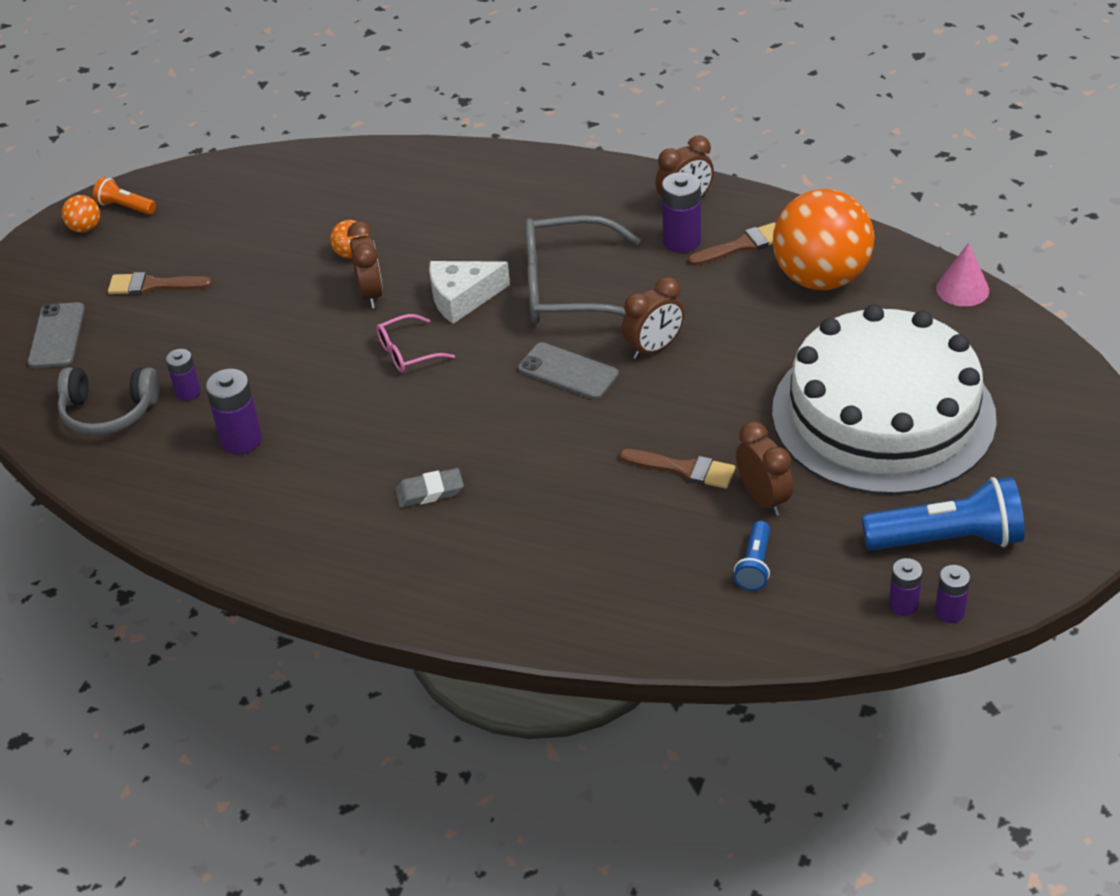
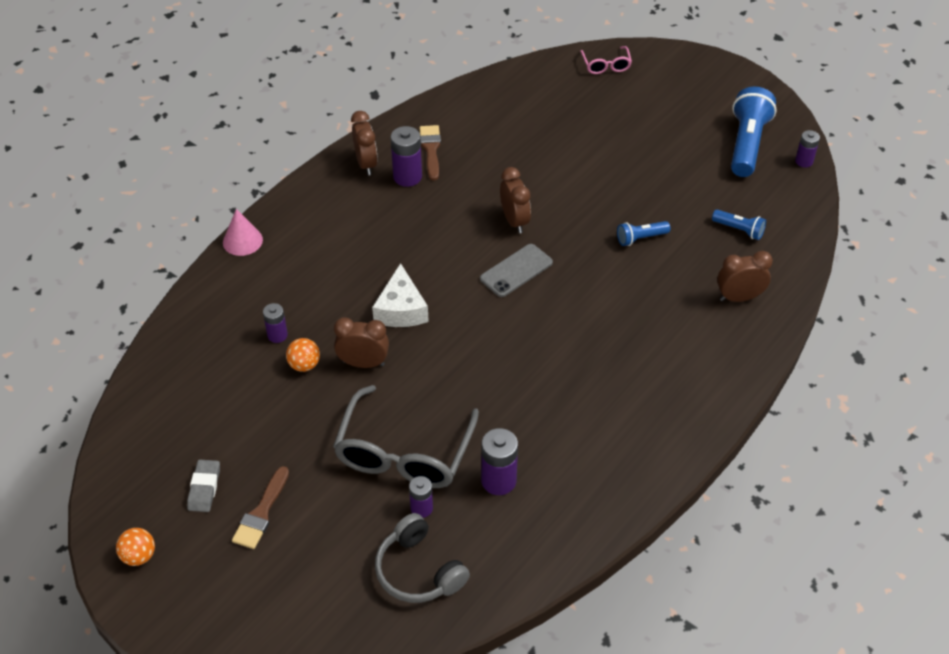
camera: 75 degrees left, 5 degrees up
(57, 336) = (290, 600): grey phone -> none
(109, 412) = (418, 571): grey headphones -> grey headphones turned 120 degrees clockwise
(125, 207) = (127, 518): orange flashlight -> none
(407, 352) = (447, 355): pink glasses -> pink glasses (606, 65)
(429, 492) = (607, 375): grey eraser -> grey eraser (204, 488)
(568, 289) = (425, 248): grey glasses -> grey glasses (404, 453)
(684, 469) = (640, 238): brown brush -> blue flashlight
(763, 499) = (683, 210): brown clock -> brown clock (739, 297)
(821, 278) = (487, 124): orange ball -> none
(883, 414) = (630, 137): white cake -> none
(903, 605) = (793, 178): purple battery -> purple battery (277, 335)
(962, 289) = (533, 69): pink cone -> pink cone (242, 241)

